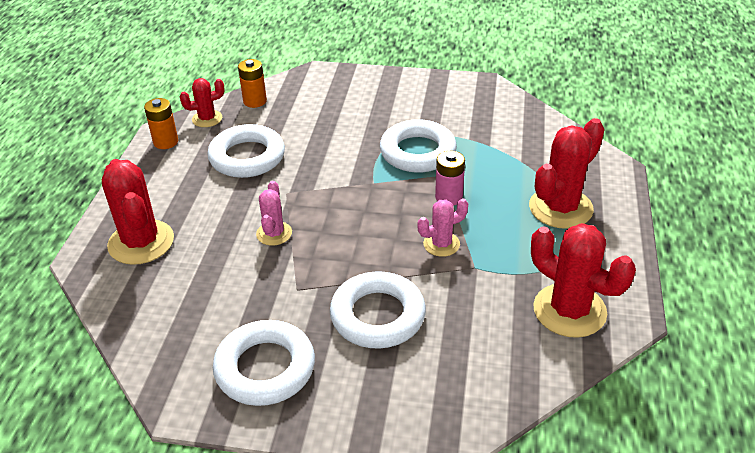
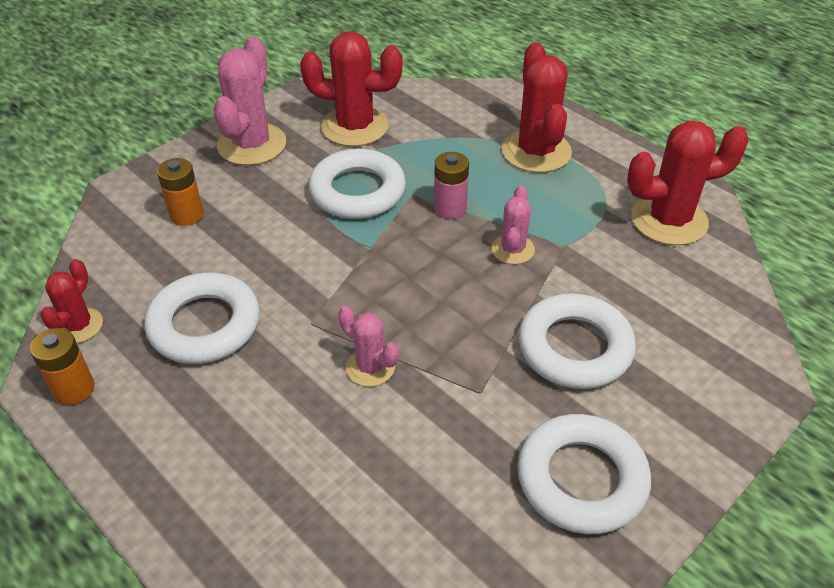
camera: 55 degrees left, 5 degrees up
(141, 242) = (255, 506): red cactus -> red cactus (355, 126)
(255, 101) = (103, 266): orange battery -> orange battery (186, 215)
(409, 92) = (252, 144): none -> pink cactus

